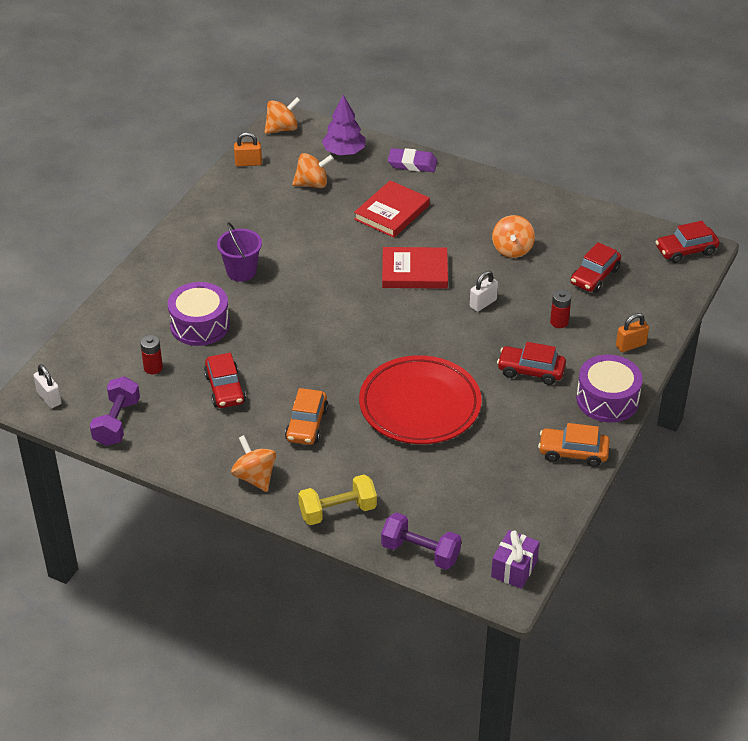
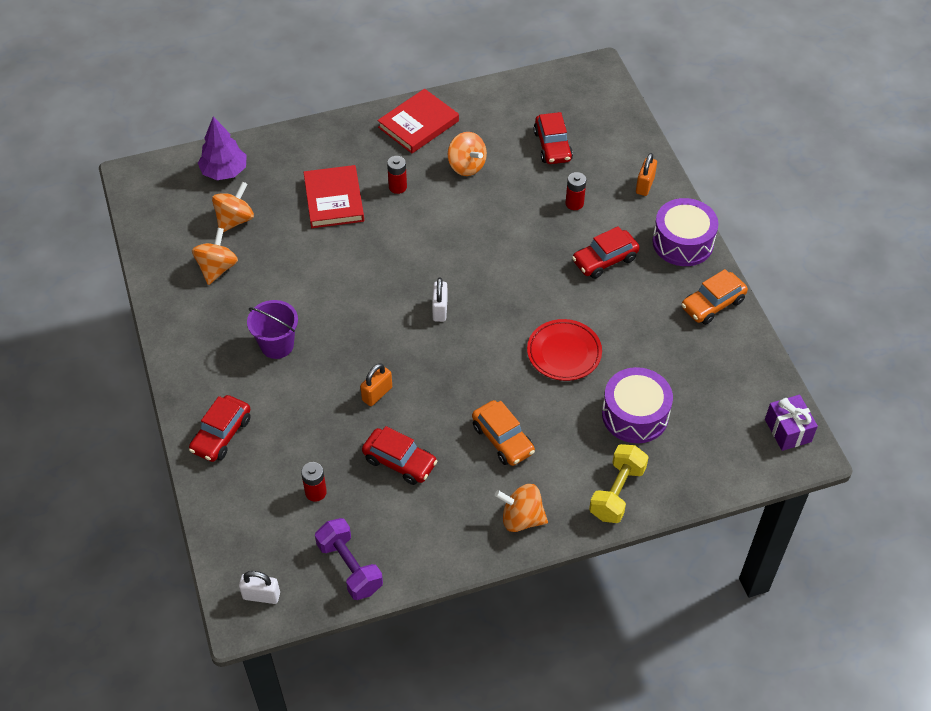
camera: 45 degrees left, 10 degrees up
(200, 325) = (305, 421): purple drum -> purple drum (635, 415)
(248, 163) = (153, 239): orange padlock -> orange padlock (377, 394)
(282, 129) = (142, 186): orange spinning top -> orange spinning top (217, 268)
(412, 164) = (295, 144): purple eraser -> none
(414, 271) = (417, 239): red book -> red book (418, 124)
(420, 405) = (564, 353): red plate -> red plate, size x0.59
(420, 552) = (714, 474): purple dumbbell -> none
(445, 232) = (397, 187): none -> red battery
(483, 303) = (502, 229): white padlock -> white padlock (440, 310)
(686, 250) = (588, 78): red car -> red car (221, 434)

